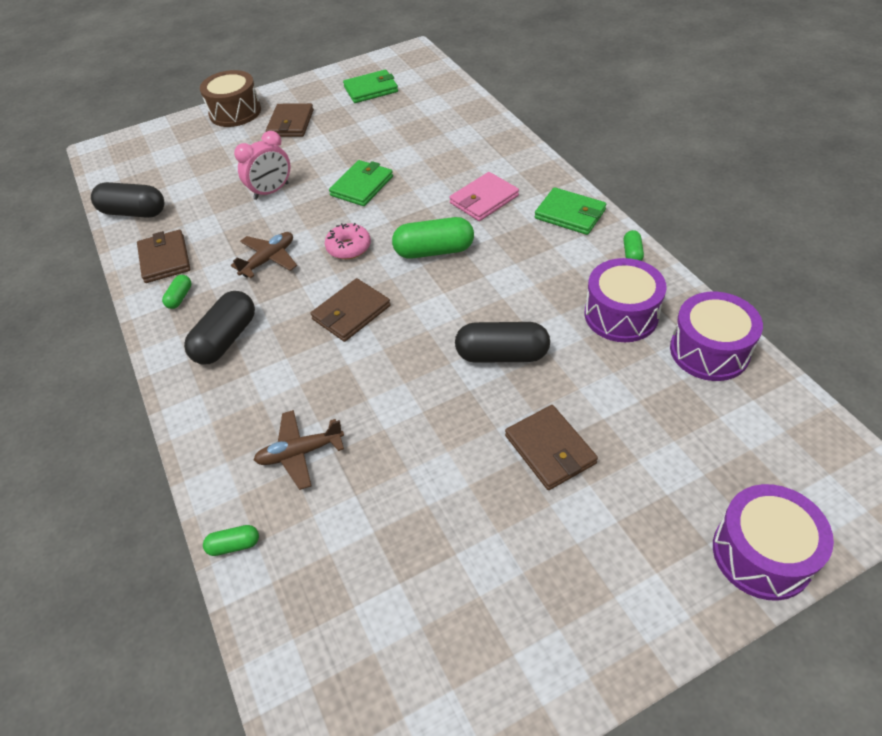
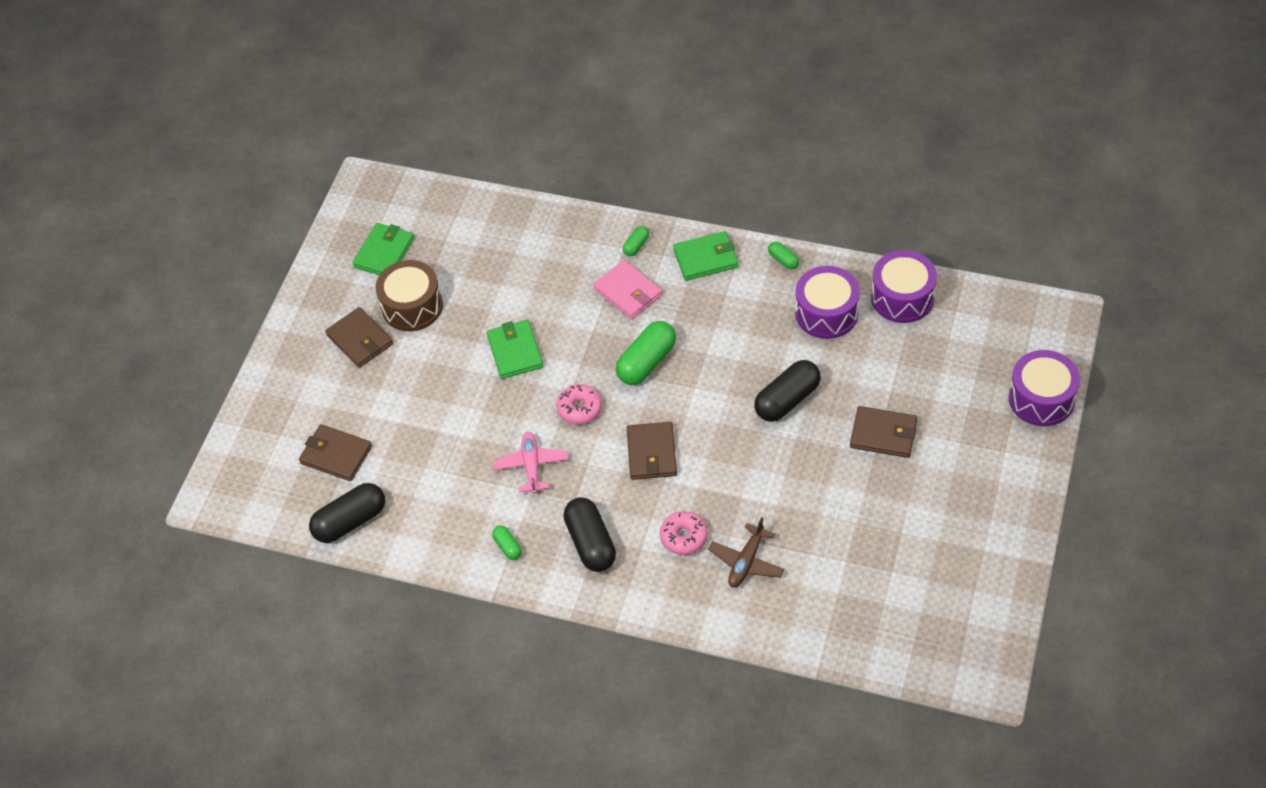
camera: 45 degrees left, 5 degrees up
(165, 259) = (445, 532): brown wallet -> brown wallet (336, 455)
(234, 545) = (781, 638): green capsule -> green capsule (636, 245)
(235, 112) = (285, 367): brown drum -> brown drum (412, 306)
(269, 259) = (532, 466): brown plane -> pink plane
(271, 191) = (444, 413): pink clock -> none
(286, 391) = (684, 537): none -> pink donut
(484, 199) = (628, 292): pink wallet -> pink wallet turned 45 degrees counterclockwise

